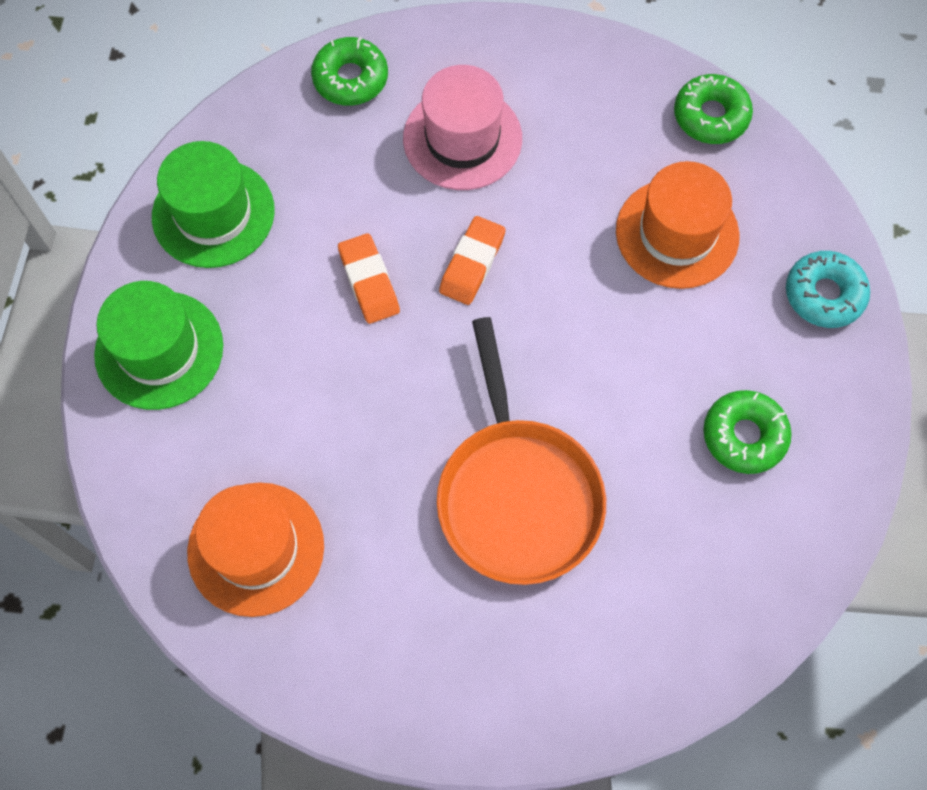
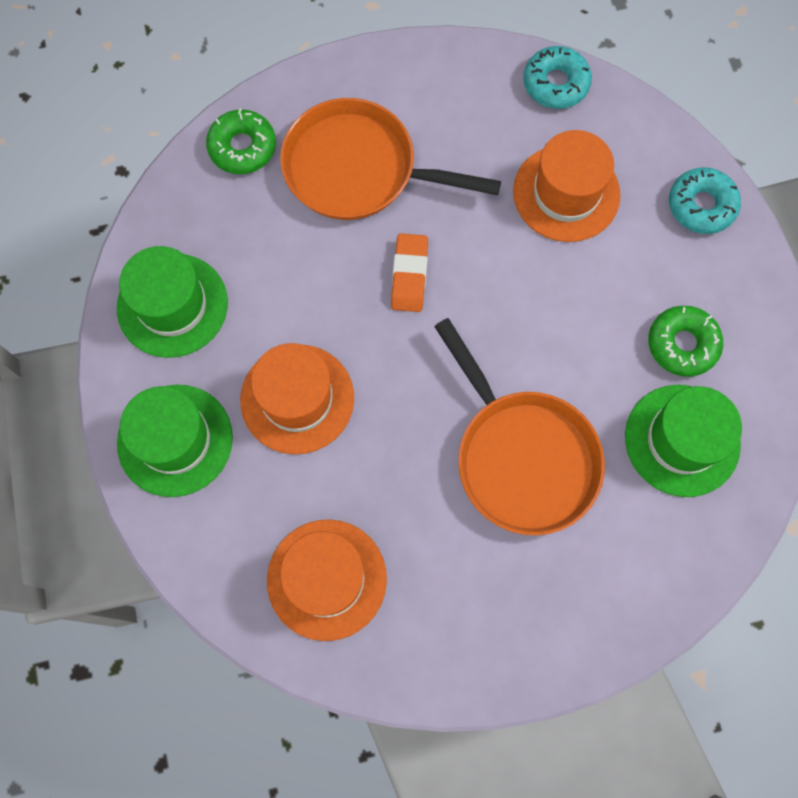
camera: 20 degrees left, 5 degrees up
(302, 351) = (297, 399): none -> orange hat
(369, 281) = (329, 320): orange eraser -> none
(462, 138) = (358, 169): pink hat -> orange pan
(703, 539) = (682, 440): none -> green hat
(710, 116) = (555, 83): green donut -> turquoise donut

